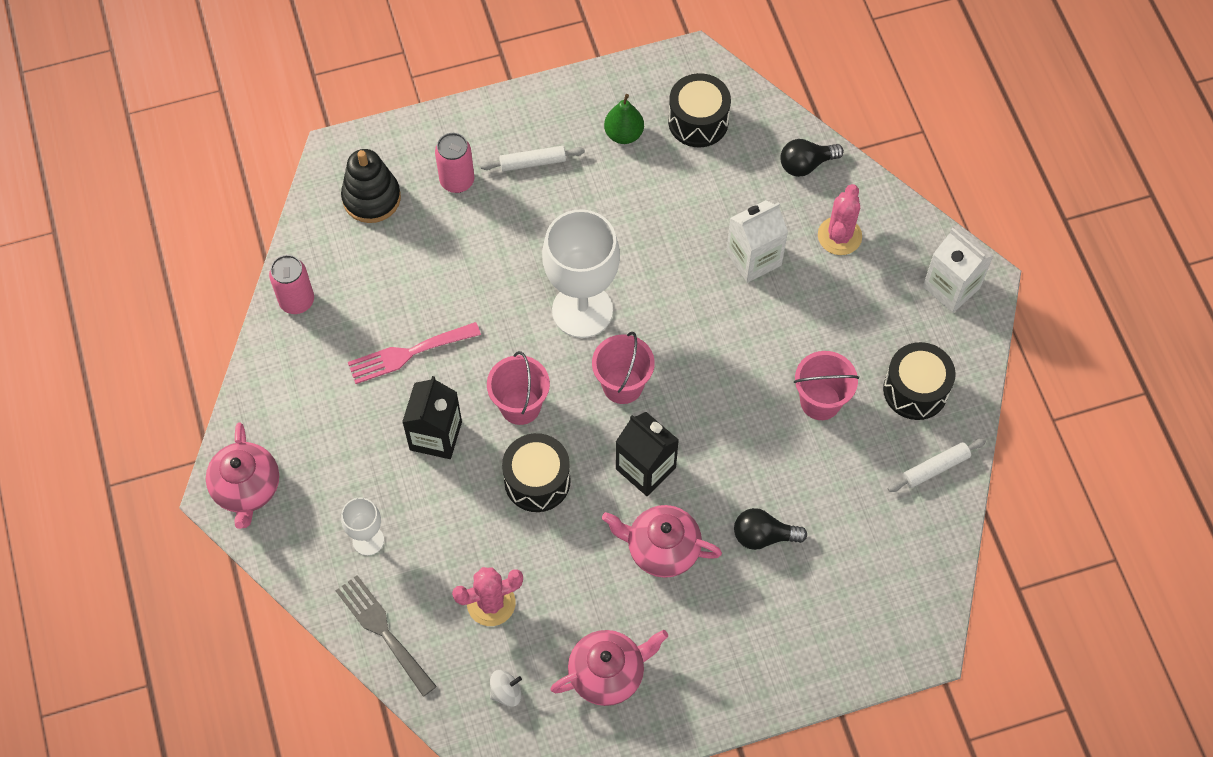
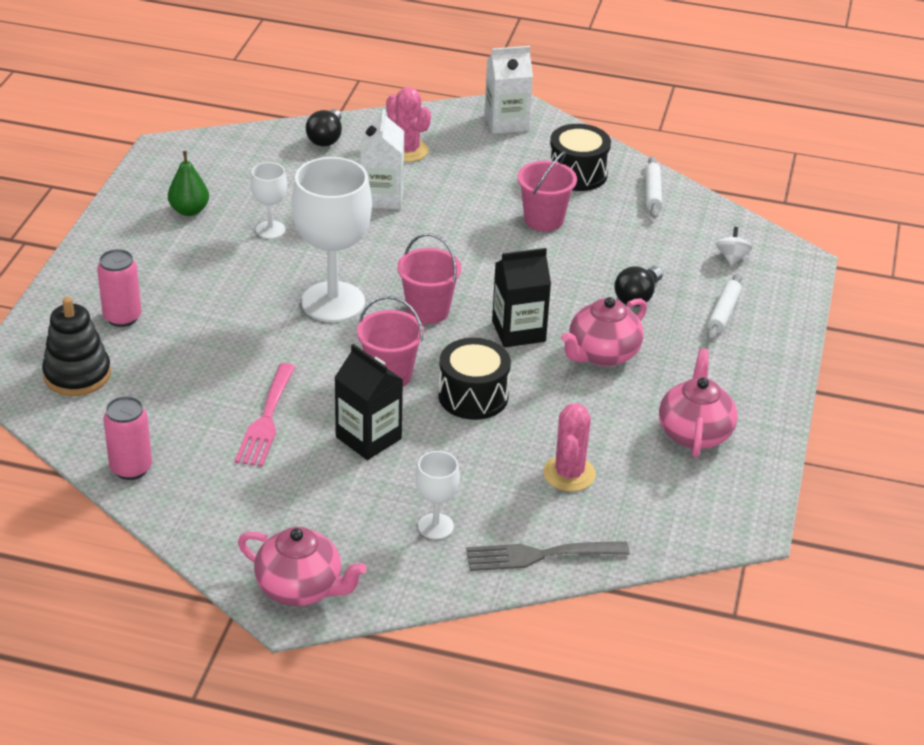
camera: 60 degrees left, 25 degrees down
(506, 692) = (665, 501): white spinning top -> white spinning top (732, 257)
(533, 162) = (157, 268): white rolling pin -> white rolling pin (723, 313)
(643, 207) = (270, 230): none -> white goblet
(698, 121) = (224, 170): black drum -> none

